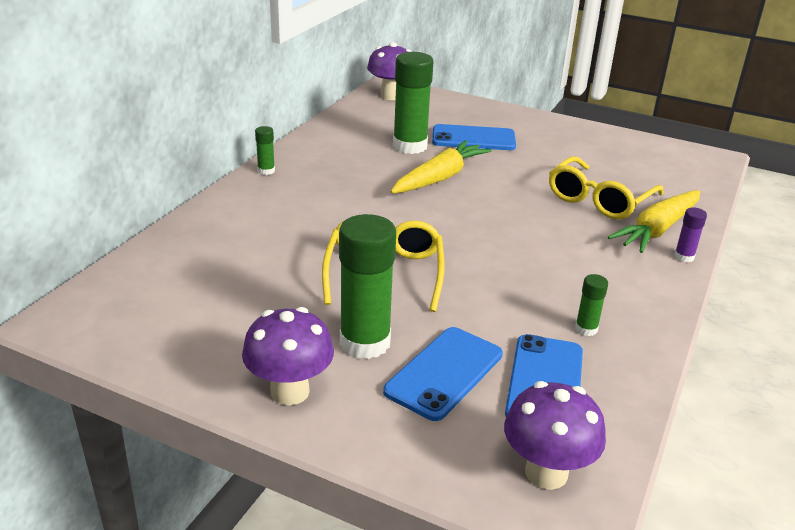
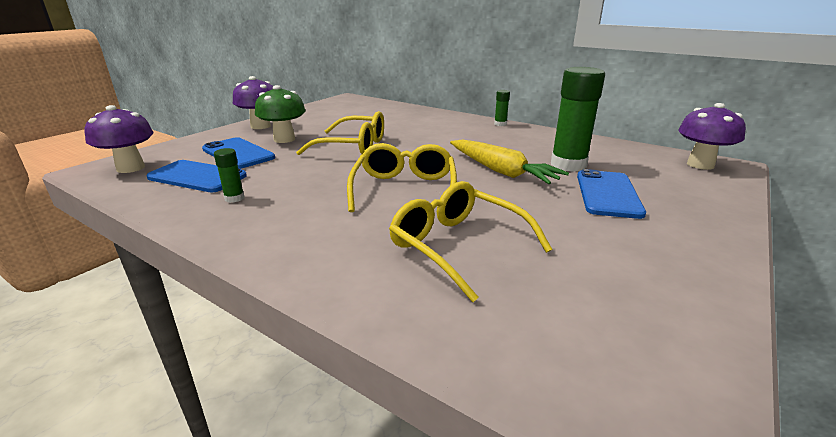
camera: 100 degrees right, 5 degrees down
(365, 342) = (284, 139): green glue stick -> green mushroom
(509, 226) = (404, 189): none -> yellow glasses
(657, 229) = (374, 273): yellow carrot -> none
(684, 257) = (304, 277): purple glue stick -> none

